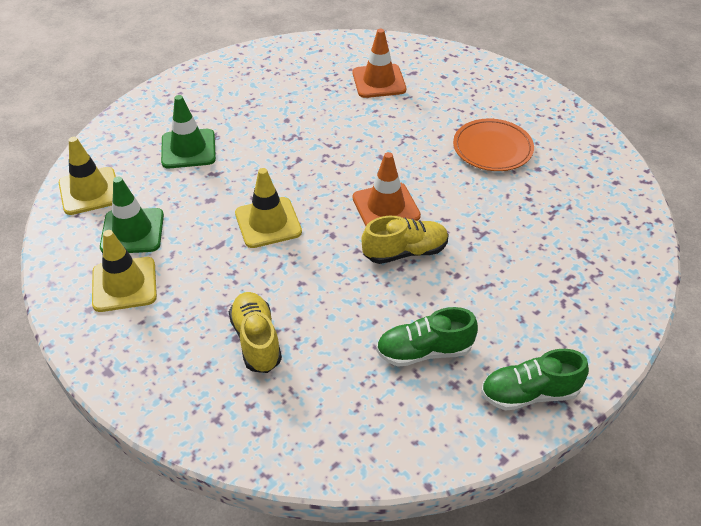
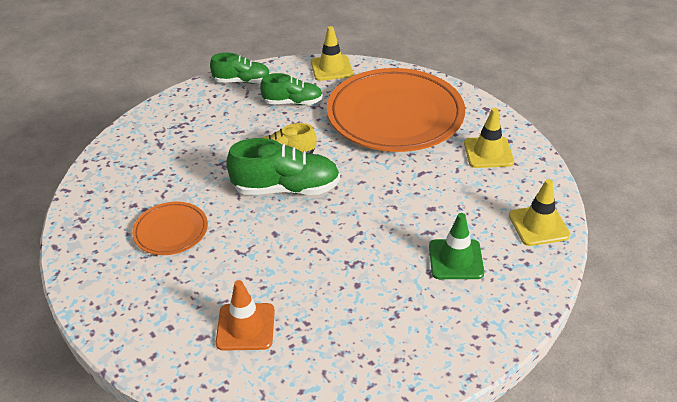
camera: 170 degrees left, 5 degrees down
(132, 231) = (491, 188): green traffic cone -> none
(256, 340) = (395, 115): yellow shoe -> orange plate
(268, 223) = (383, 185): yellow traffic cone -> yellow traffic cone (331, 68)
(386, 207) = (286, 188): orange traffic cone -> green shoe

